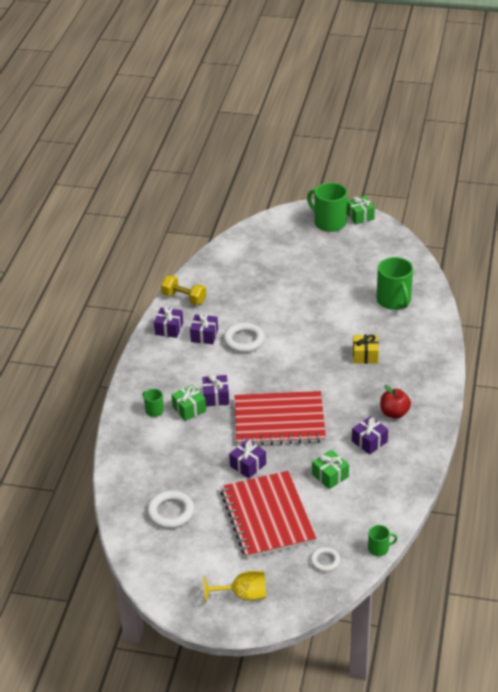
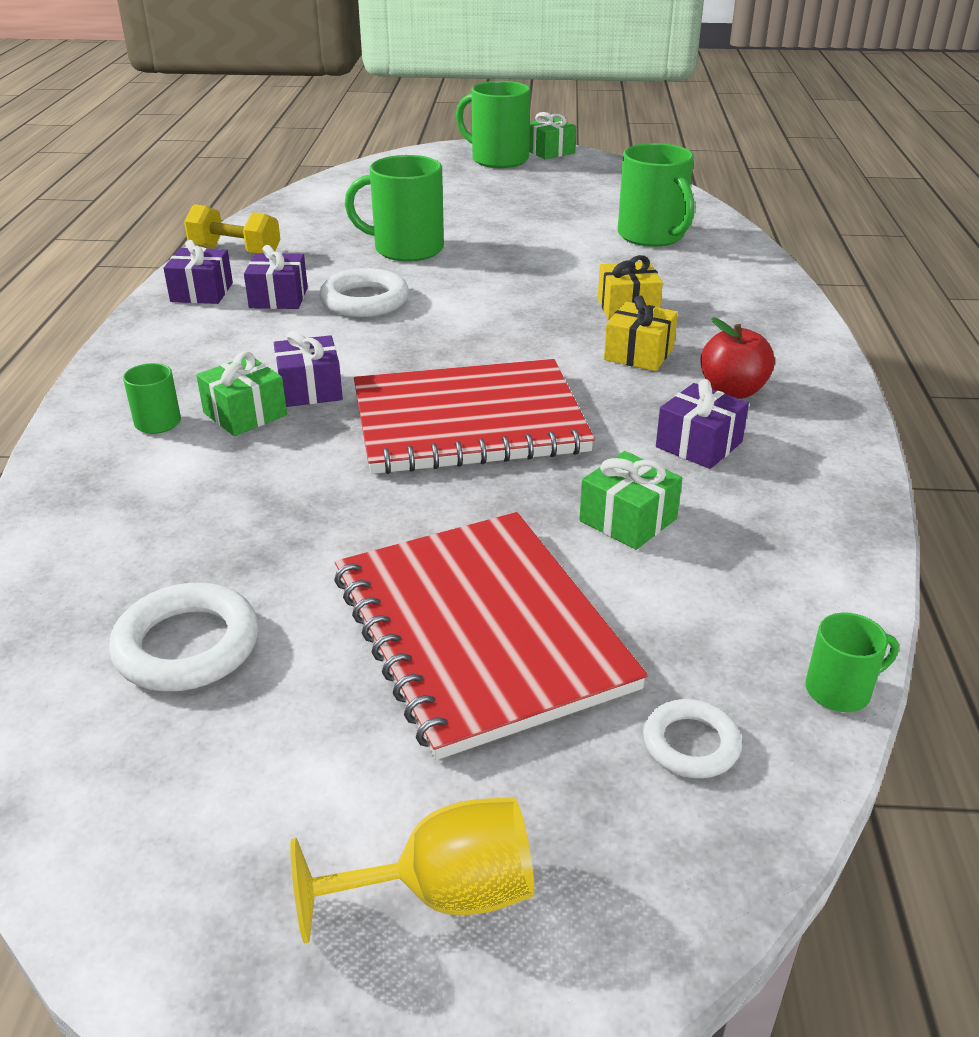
camera: 10 degrees left, 5 degrees down
(248, 465) = (404, 513): purple gift -> none
(268, 302) = (406, 249): none -> green mug
(361, 387) = (639, 354): none -> yellow gift

